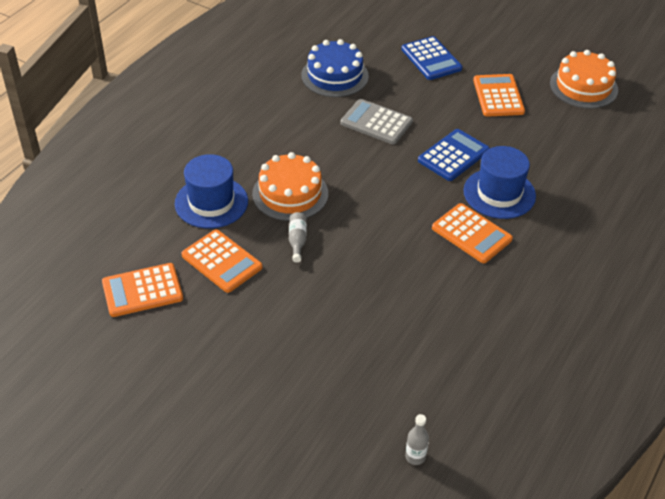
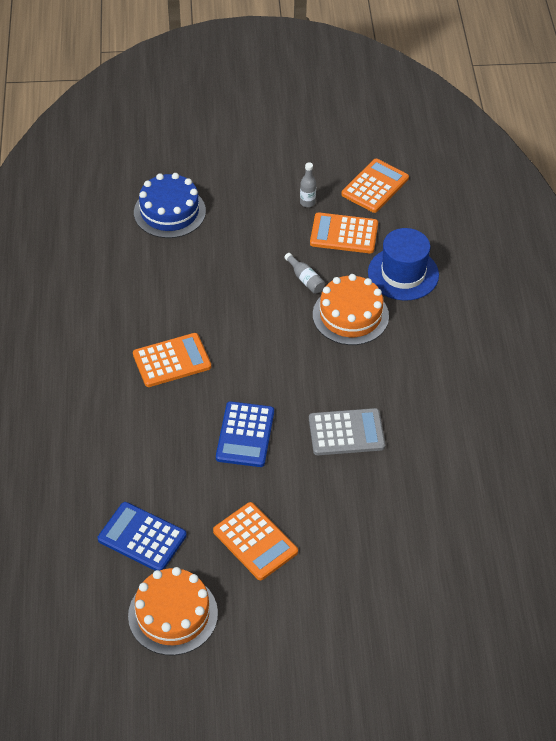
camera: 145 degrees right, 5 degrees up
(334, 76) = (438, 469): blue cake -> blue cake (169, 212)
(415, 457) = (100, 183): grey bottle -> grey bottle (307, 202)
(431, 59) = (364, 555): blue calculator -> blue calculator (142, 537)
(471, 234) = (172, 361): orange calculator -> orange calculator turned 150 degrees clockwise
(499, 193) = (175, 416): blue hat -> none

